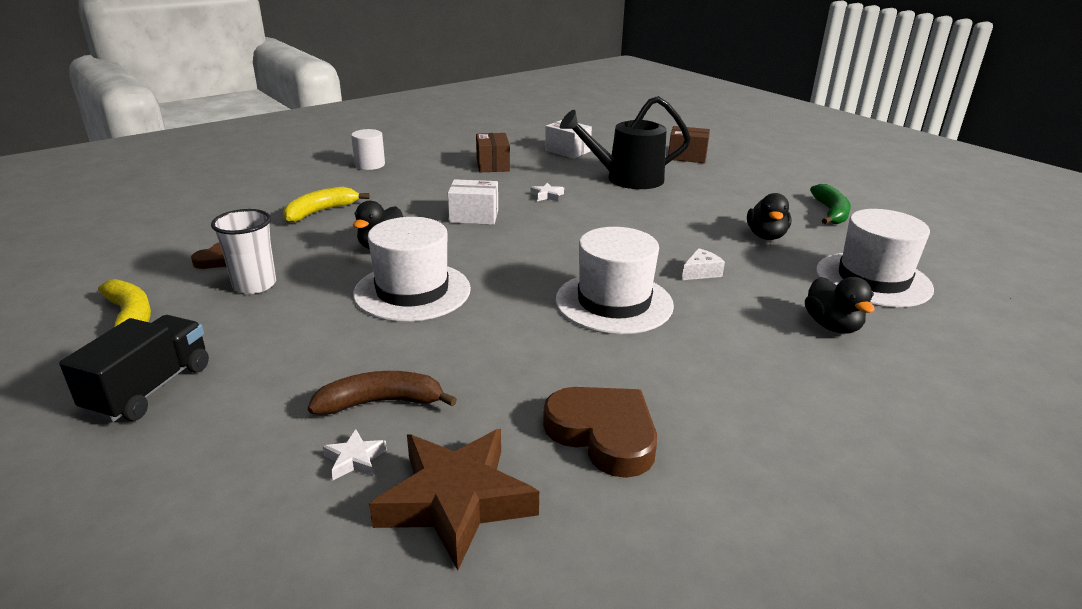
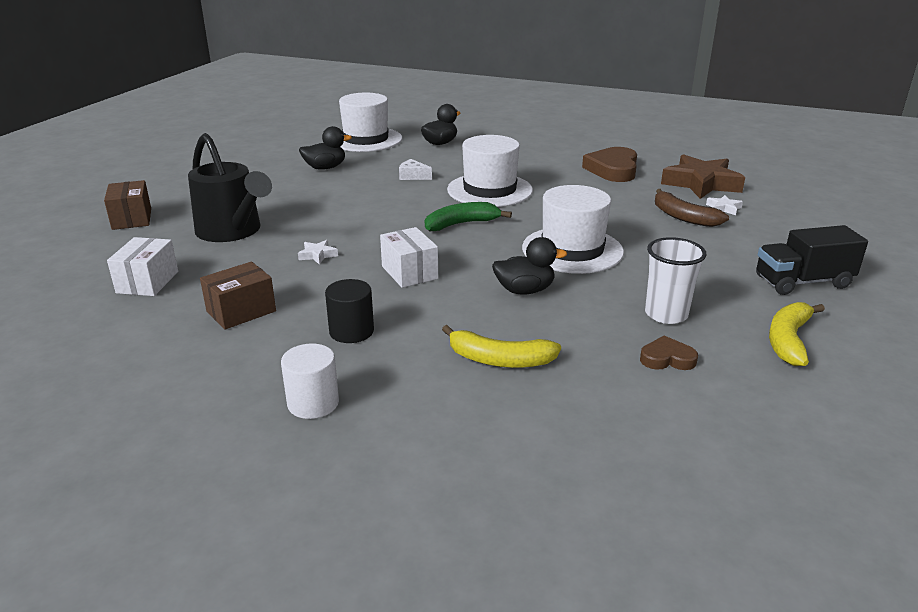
camera: 120 degrees left, 0 degrees up
(422, 184) = (351, 331): none -> black cylinder
(831, 213) = (254, 156): green banana -> green banana (461, 224)

